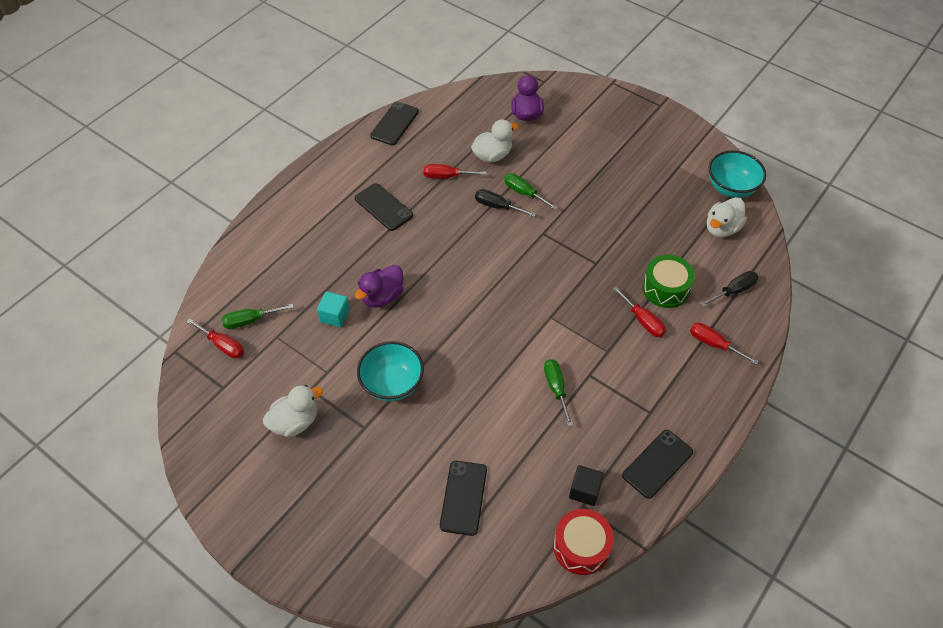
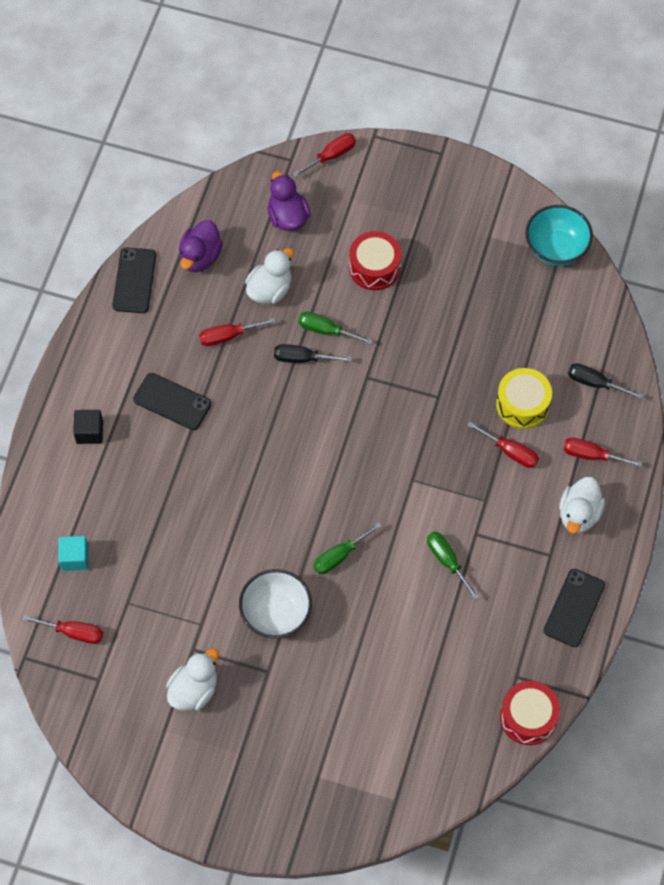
camera: 20 degrees left, 10 degrees up
(250, 320) = (89, 594): green screwdriver -> green screwdriver (339, 556)
(335, 316) = (179, 557): turquoise cube -> turquoise cube (75, 558)
(382, 297) = (221, 516): purple duck -> purple duck (200, 257)
(392, 384) = (276, 614): turquoise bowl -> white bowl
(463, 497) = (398, 709): black phone -> none
(575, 86) = (331, 156): none -> red screwdriver
(579, 162) = (374, 267): none -> red drum
(584, 491) = (512, 660): black cube -> black cube (89, 432)
(665, 288) = (522, 404): green drum -> yellow drum
(721, 228) = (560, 307): white duck -> white duck (579, 514)
(734, 291) = (595, 383): black screwdriver -> black screwdriver turned 105 degrees counterclockwise

